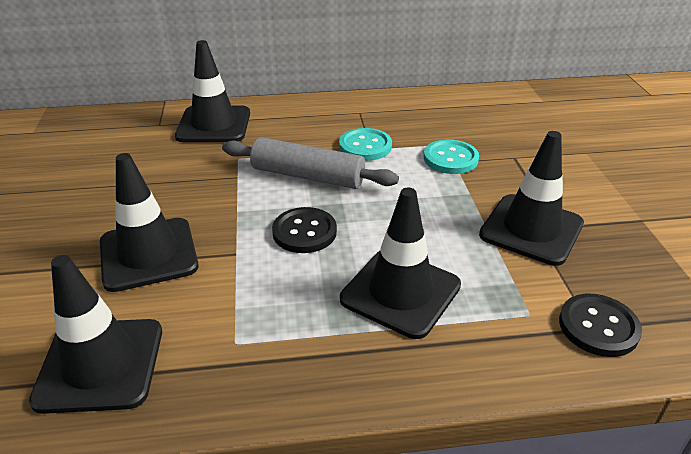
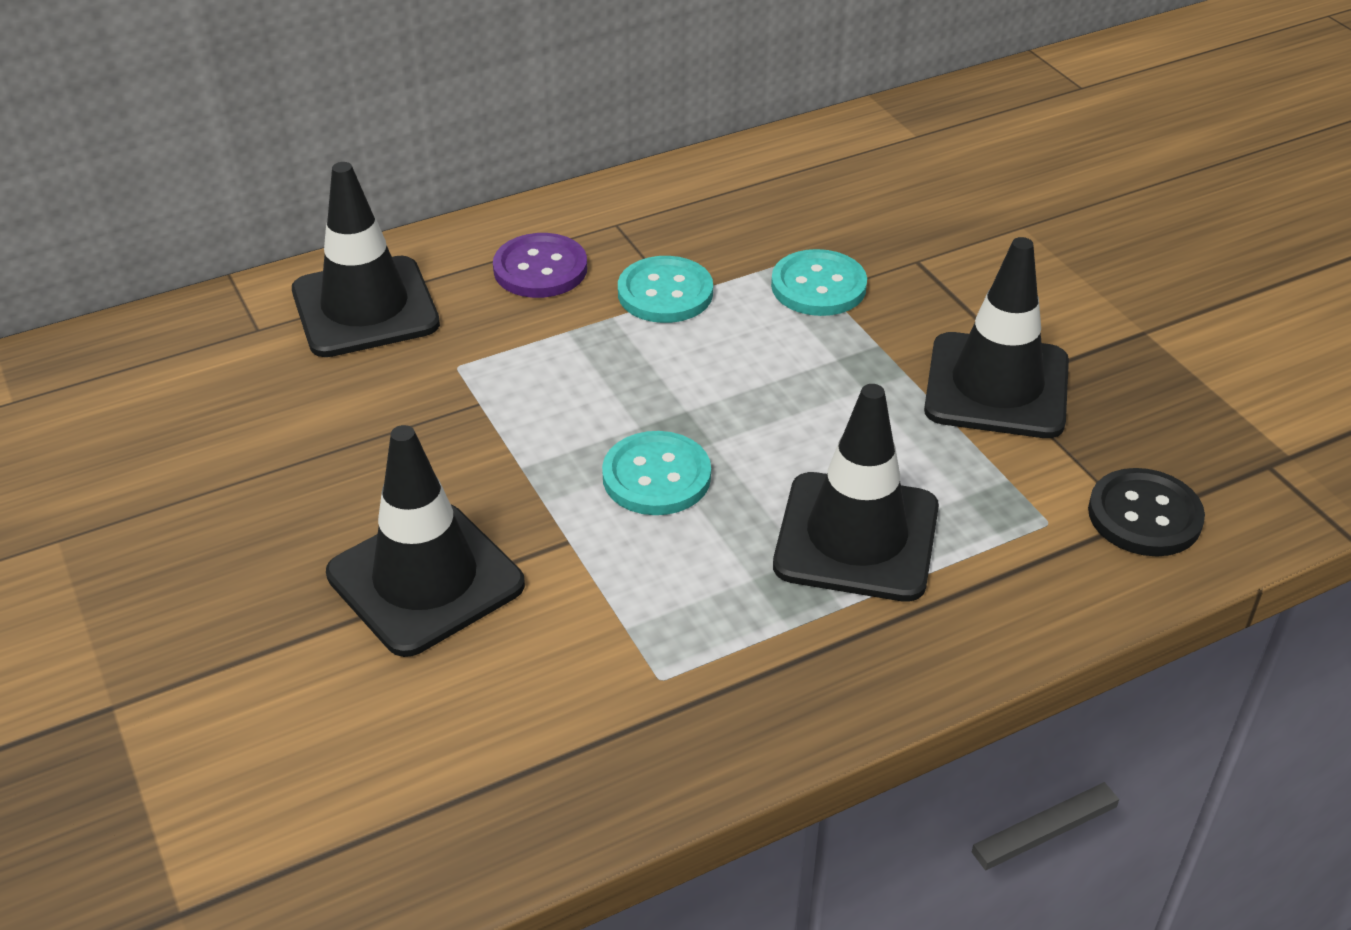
camera: 20 degrees left, 5 degrees up
(100, 365) = (479, 768): black traffic cone -> none
(304, 232) = (656, 476): black button -> turquoise button
(308, 124) = (540, 269): none -> purple button
(308, 176) = (601, 373): grey rolling pin -> none

